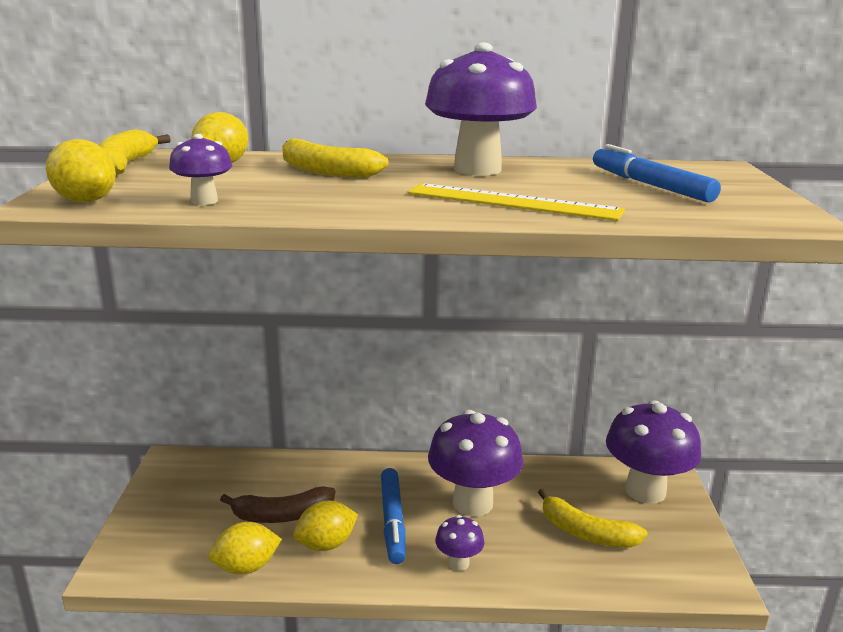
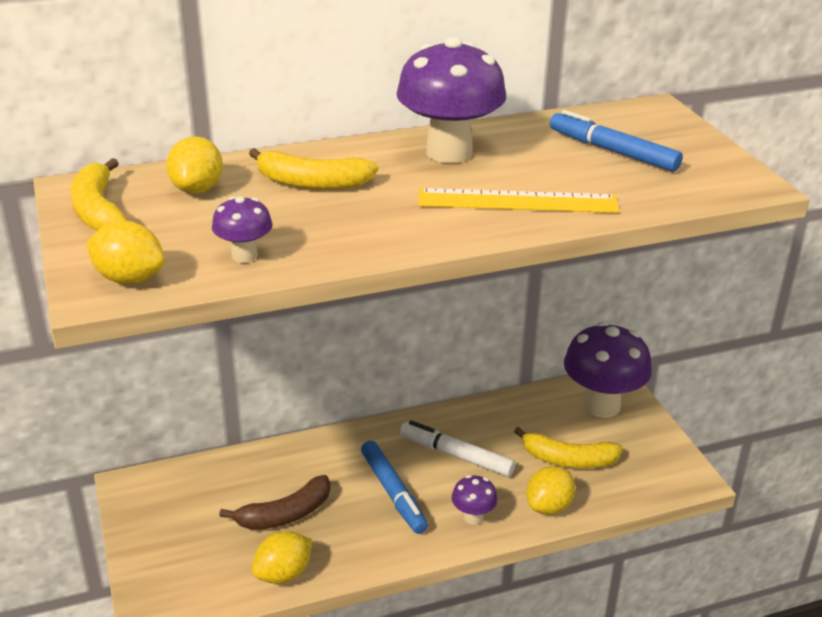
camera: 20 degrees left, 10 degrees up
(326, 544) = (344, 532): yellow lemon -> yellow lemon (549, 506)
(472, 503) = (457, 456): purple mushroom -> white marker

